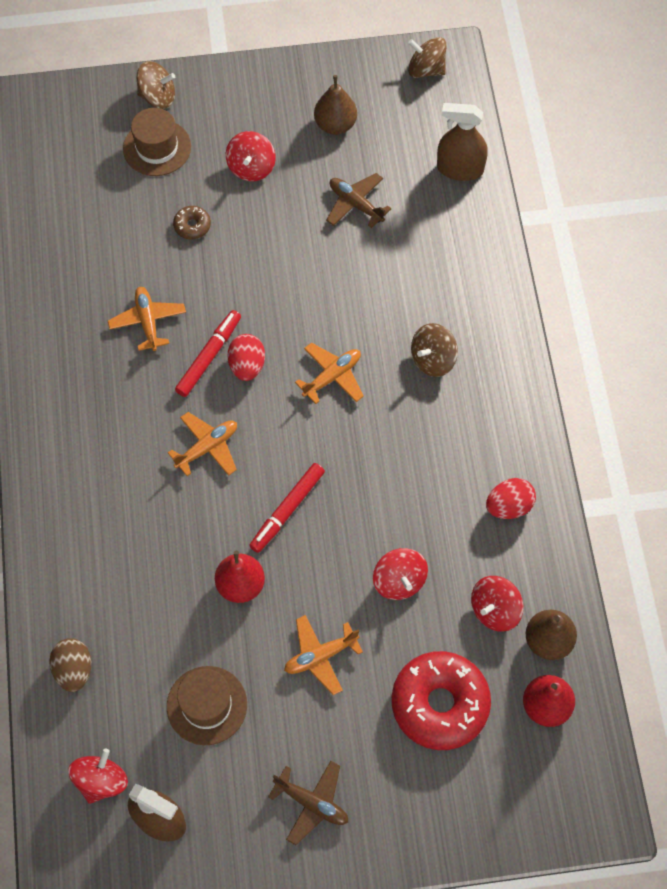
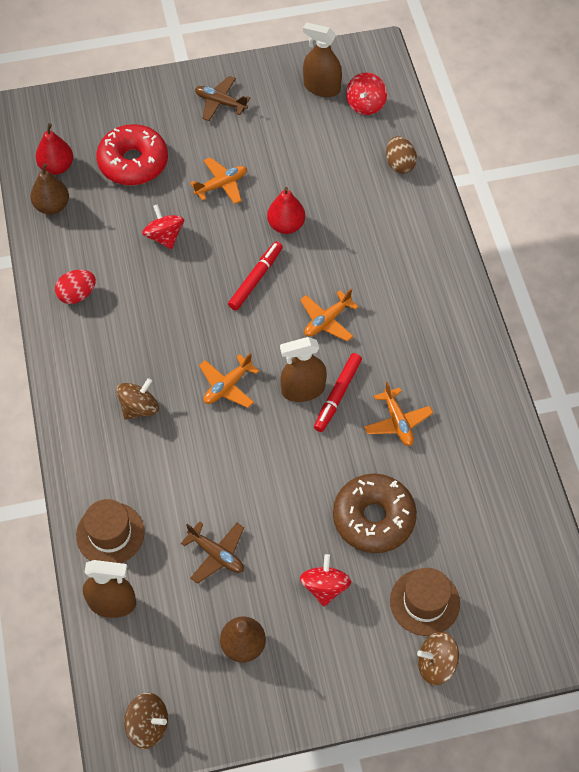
camera: 175 degrees right, 5 degrees down
(192, 226) = (373, 518): brown donut -> brown donut, size x2.28
(207, 705) = (300, 150): brown hat -> brown hat (110, 534)
(247, 366) = (303, 390): red egg -> brown spray bottle
(494, 610) = (91, 223): red spinning top -> none

